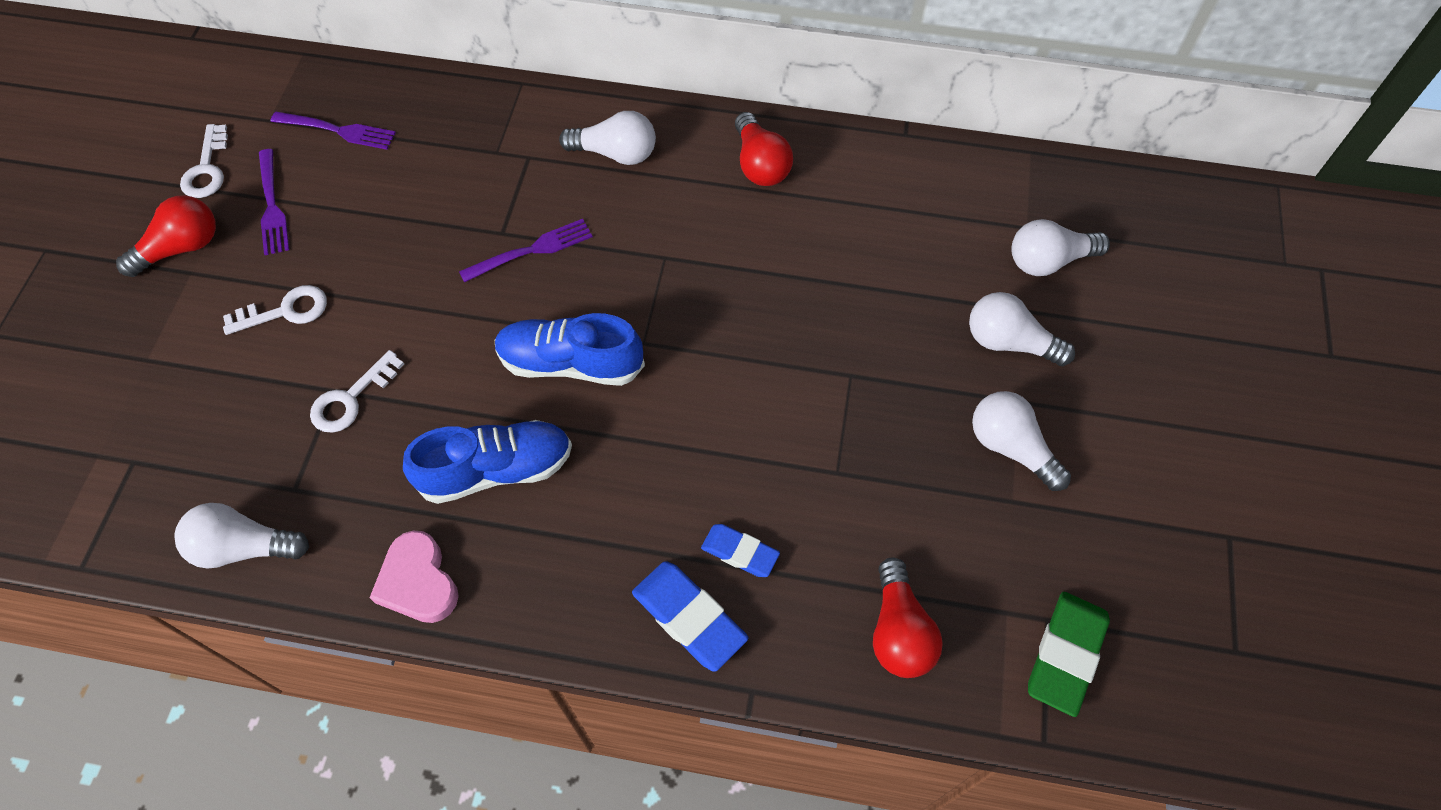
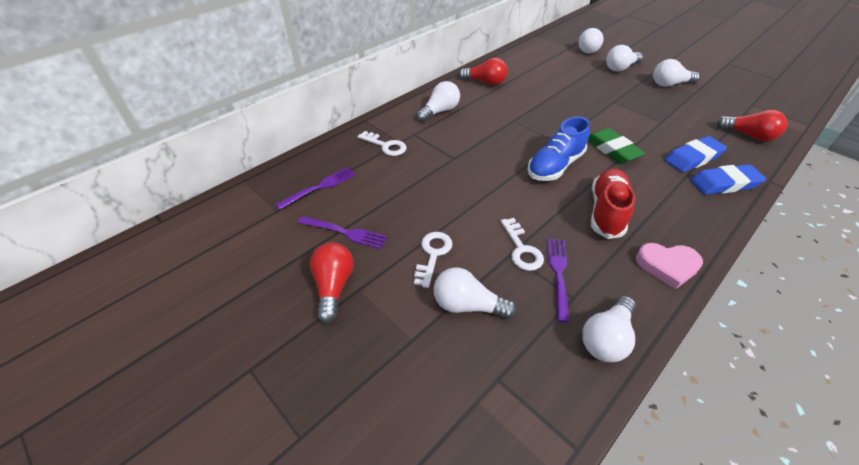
camera: 55 degrees left, 15 degrees down
(207, 169) = (281, 251): white key -> white key (386, 146)
(221, 386) = (468, 305): none -> white light bulb
(496, 470) = (606, 212): blue shoe -> red shoe
(532, 250) = (474, 153): purple fork -> purple fork (558, 273)
(740, 552) = (693, 158): blue eraser -> blue eraser, size x1.58
(1065, 655) = (769, 107): green eraser -> green eraser (612, 149)

